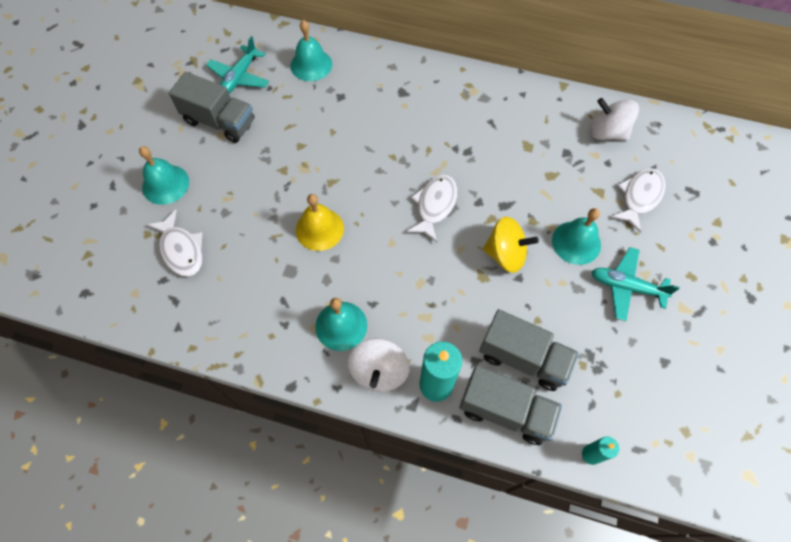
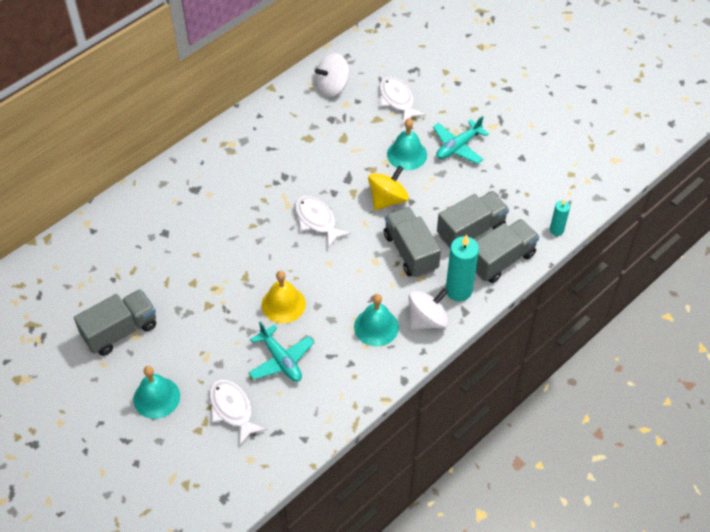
camera: 60 degrees left, 10 degrees down
(181, 250) = (232, 409): white fish -> white fish turned 120 degrees counterclockwise
(239, 77) = (82, 296): turquoise plane -> turquoise plane (281, 360)
(311, 65) = (113, 238): turquoise bell -> none
(379, 371) = (427, 319): white spinning top -> white spinning top turned 75 degrees counterclockwise
(454, 310) = (410, 252): none -> grey truck

